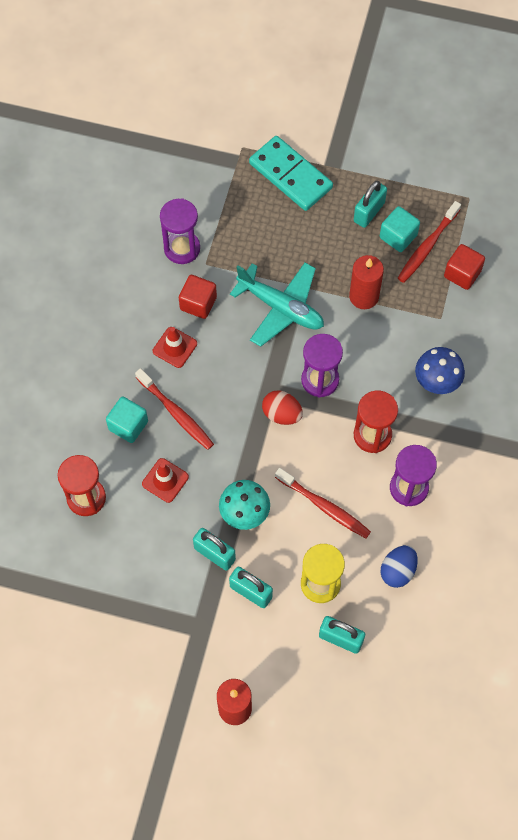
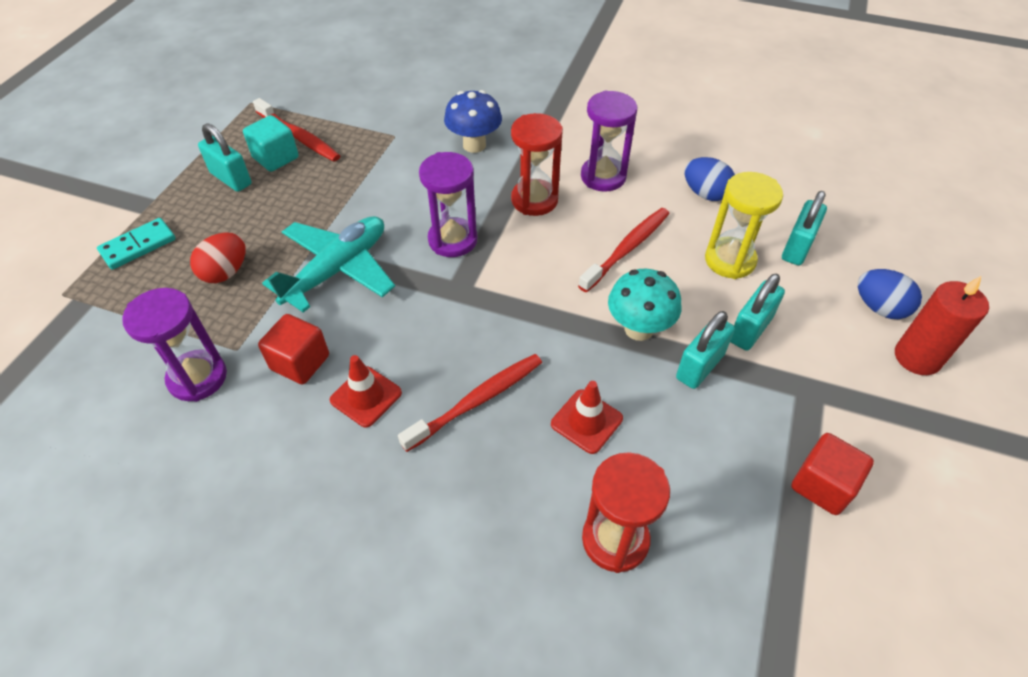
camera: 85 degrees left, 15 degrees down
(128, 425) = (489, 468): turquoise cube -> none
(281, 414) = (495, 280): red egg -> red egg (226, 272)
(281, 691) = (879, 308): none -> blue egg
(290, 175) = (138, 246): turquoise domino -> turquoise domino, size x0.59
(364, 296) = (347, 192): red candle -> none
(462, 274) = (344, 115): red cube -> red cube (822, 485)

